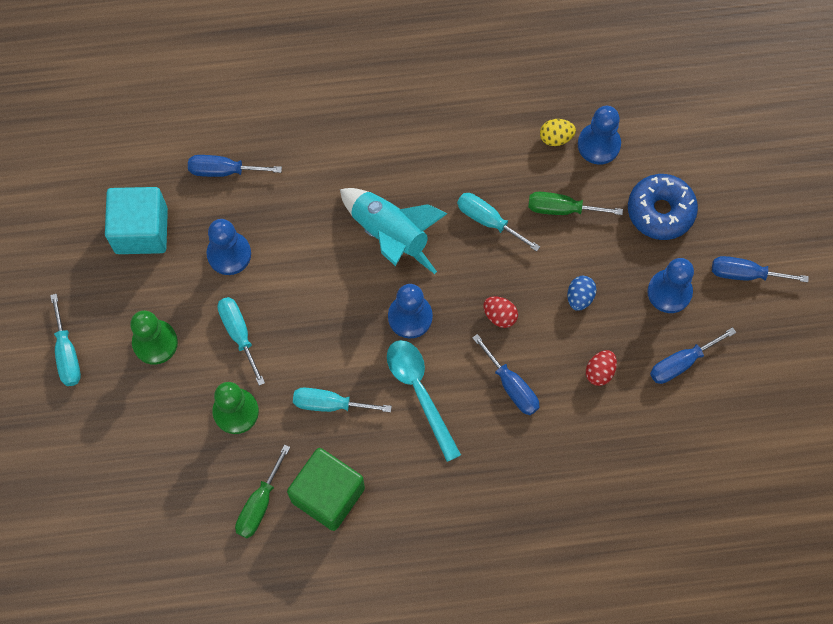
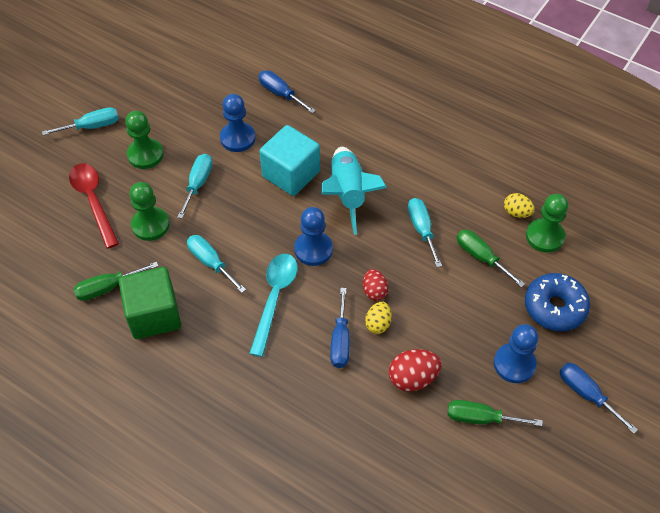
camera: 40 degrees right, 15 degrees down
(67, 354) = (92, 126): turquoise screwdriver -> turquoise screwdriver turned 135 degrees counterclockwise
(141, 230) = (201, 93): turquoise cube -> turquoise cube (291, 174)
(155, 431) = (93, 201): none -> red spoon
(529, 344) = (378, 324): none -> yellow egg
(579, 297) = (443, 320): blue egg -> none
(598, 144) = (544, 236): blue pawn -> green pawn
(599, 372) = (412, 378): red egg -> red egg, size x1.51
(681, 363) = (480, 418): blue screwdriver -> green screwdriver

